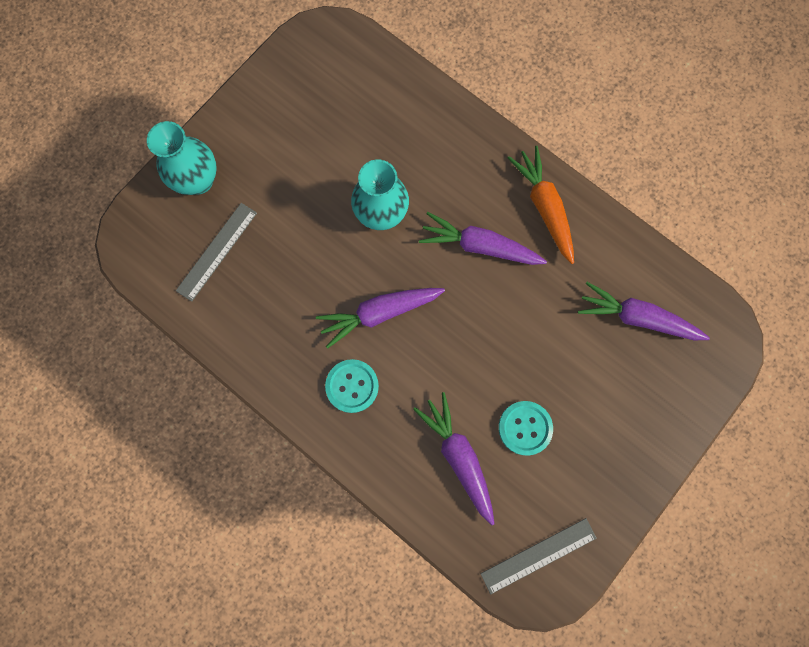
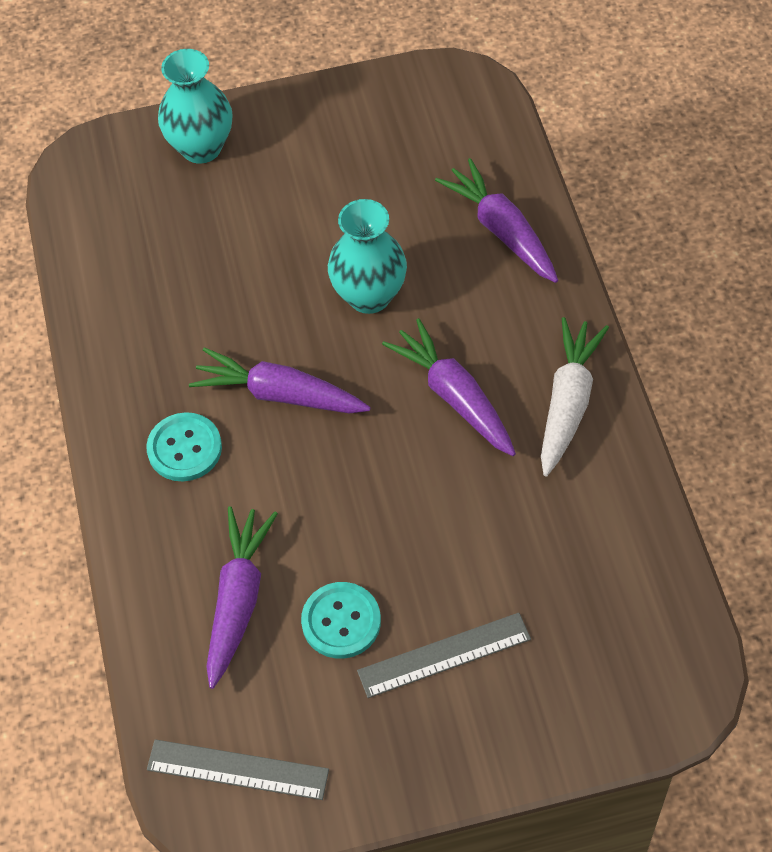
camera: 40 degrees right, 20 degrees down
(217, 251) = (160, 226): grey ruler -> grey ruler (444, 655)
(544, 207) = (568, 402): orange carrot -> white carrot
(636, 317) = (582, 591): purple carrot -> purple carrot (501, 230)

